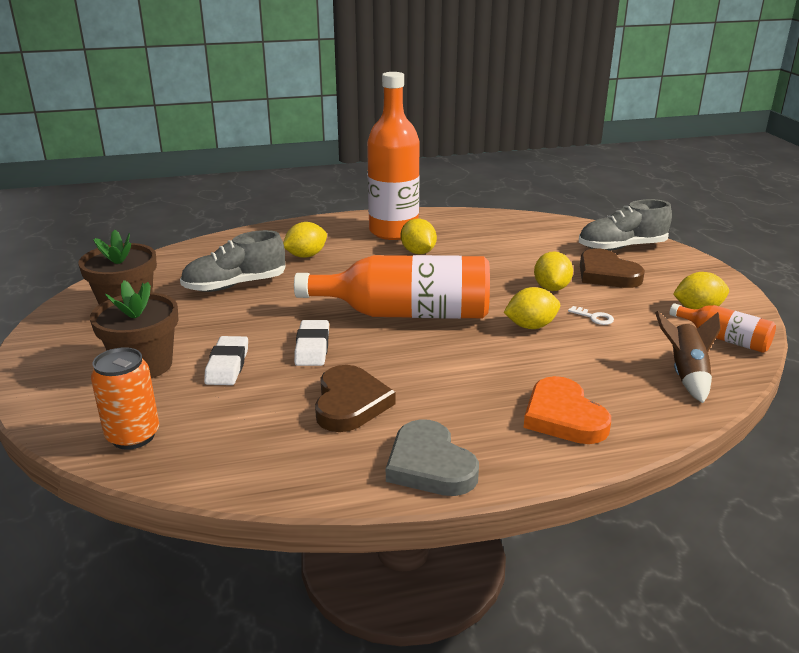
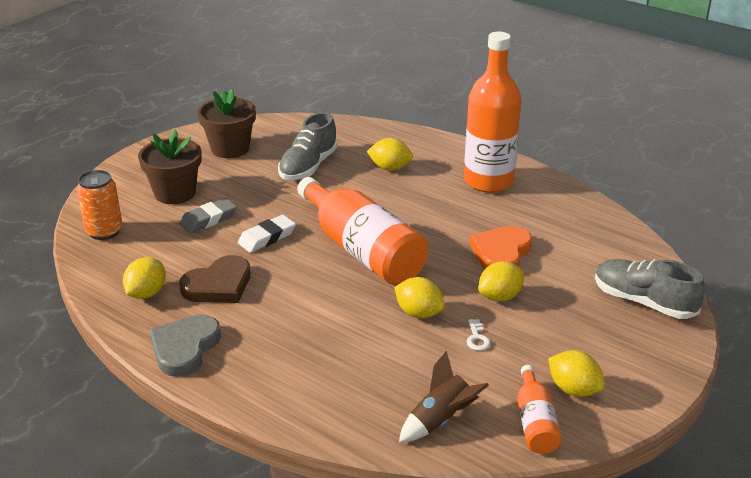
camera: 50 degrees right, 5 degrees up
(227, 365) = (208, 219): white eraser -> grey eraser
(235, 285) = (308, 166): grey shoe -> grey shoe turned 90 degrees counterclockwise
(418, 252) = (468, 209): yellow lemon -> yellow lemon (146, 293)
(563, 416) = (303, 380): orange heart -> orange heart (501, 253)
(606, 274) = (571, 314): brown heart -> none

